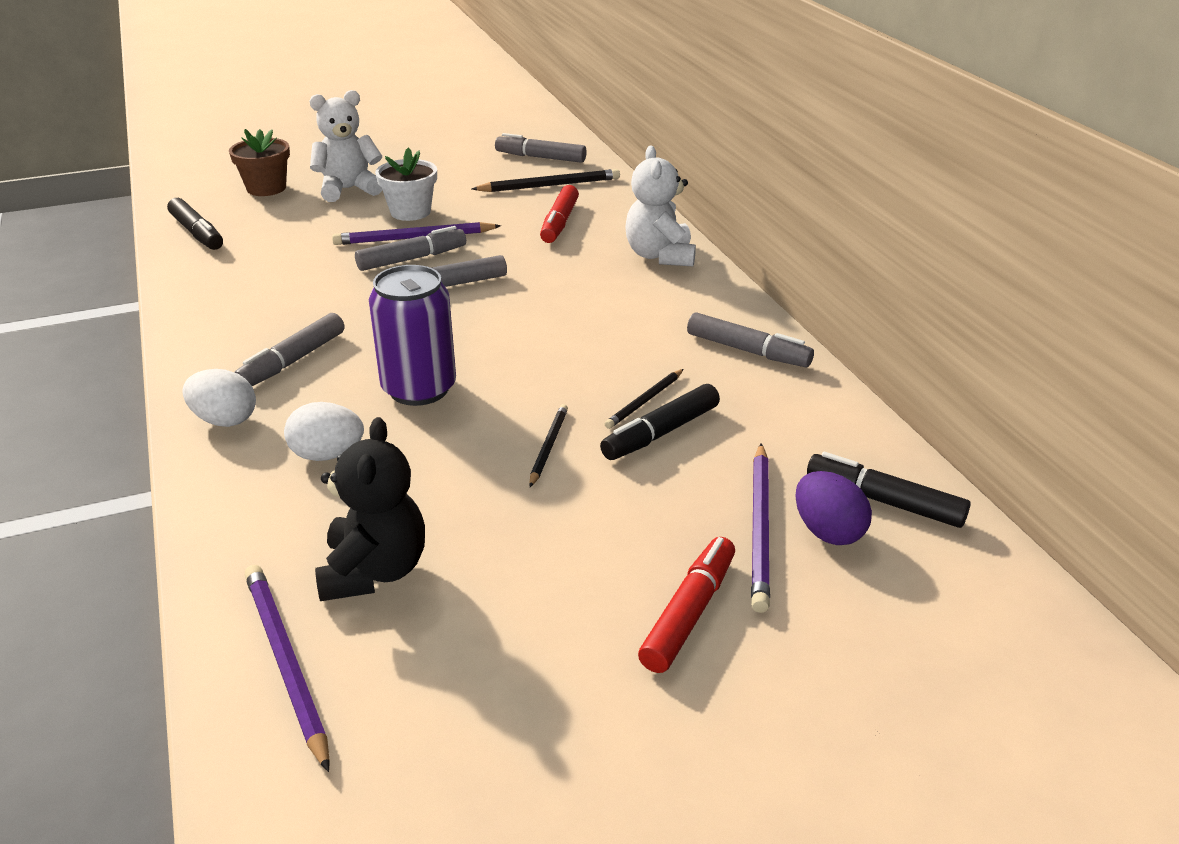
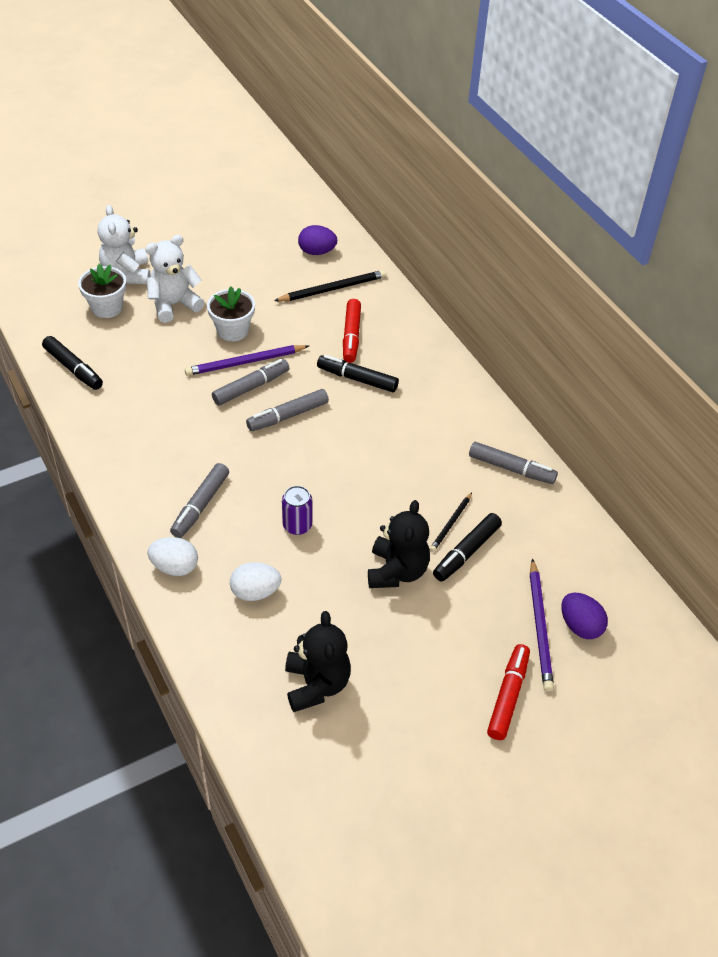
camera: 10 degrees left, 15 degrees up
(266, 188) = (107, 307): brown flower pot -> white flower pot
(285, 663) = (286, 756): purple pencil -> none
(419, 389) = (297, 525): purple can -> purple can, size x0.58
(540, 157) = (317, 252): grey marker -> purple egg
(548, 446) = (397, 571): black pencil -> black teddy bear
(660, 256) = (434, 370): white teddy bear -> white teddy bear (127, 274)
(884, 501) = (611, 598): black marker -> black marker (357, 379)

